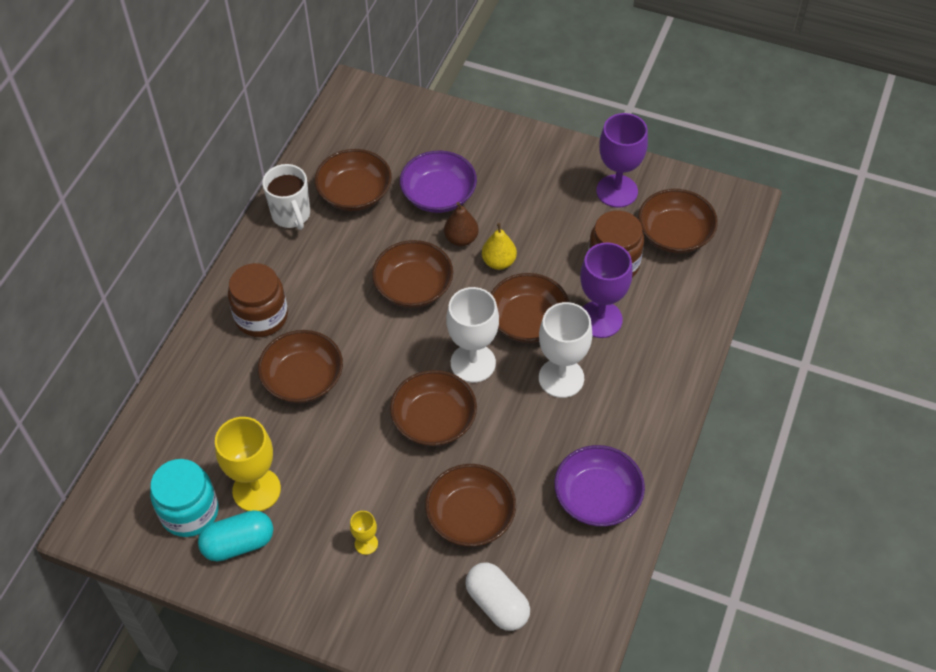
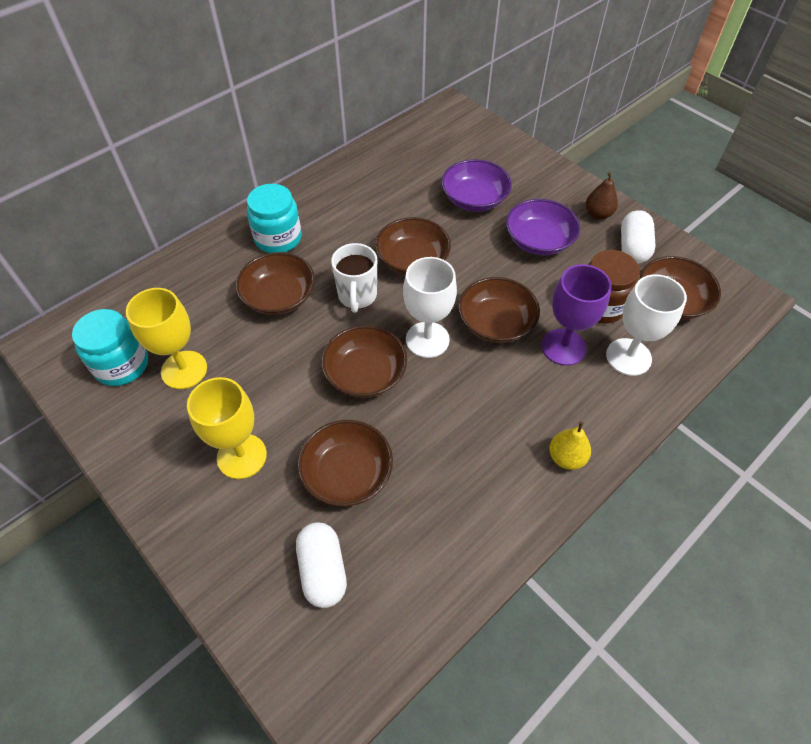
camera: 25 degrees right, 0 degrees up
(238, 543) = (140, 408): turquoise capsule -> none
(261, 316) = (278, 238): brown jar -> turquoise jar
(291, 215) = (348, 175): white mug -> white mug (357, 296)
(355, 193) = (407, 176): brown bowl -> none
(366, 543) = (242, 456): yellow goblet -> yellow goblet, size x2.10
(461, 239) = (474, 238): brown pear -> brown pear (598, 214)
(499, 262) = (496, 267): yellow pear -> yellow pear (566, 457)
(561, 378) = (500, 384): white goblet -> white goblet (628, 357)
(597, 497) = (476, 509): purple bowl -> purple bowl (539, 240)
(617, 191) = (633, 247): purple goblet -> white capsule

